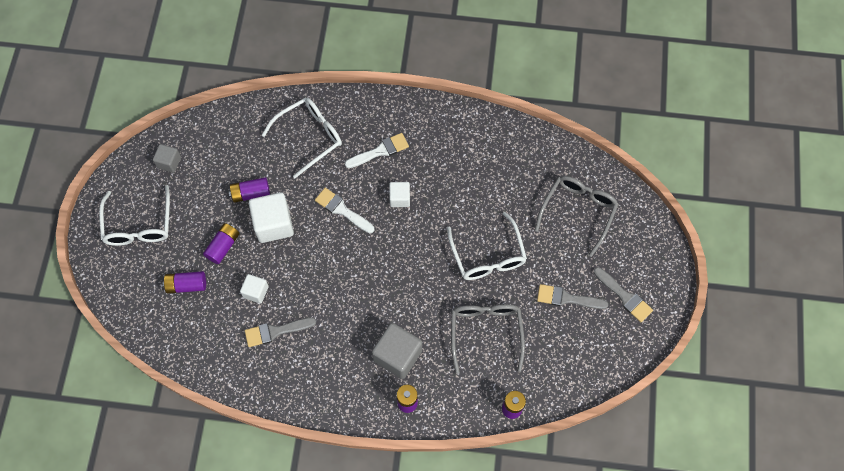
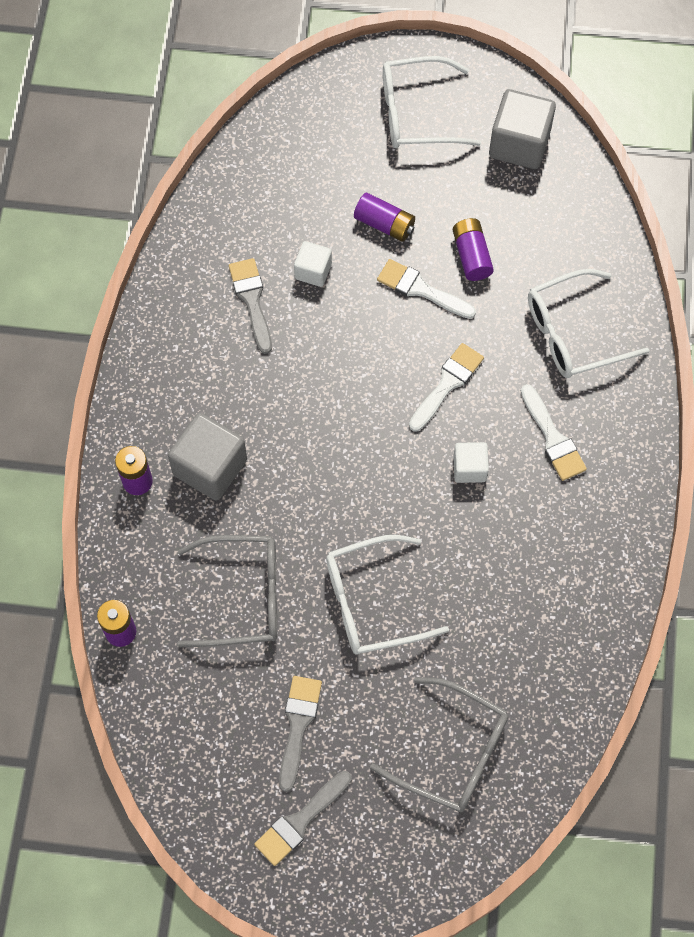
camera: 90 degrees right, 0 degrees up
(169, 162) = (519, 144): grey cube -> grey cube, size x1.77
(186, 285) = (324, 181): purple battery -> none
(274, 224) = (421, 289): white cube -> white brush
(309, 137) = (573, 333): white glasses -> white glasses turned 105 degrees clockwise

